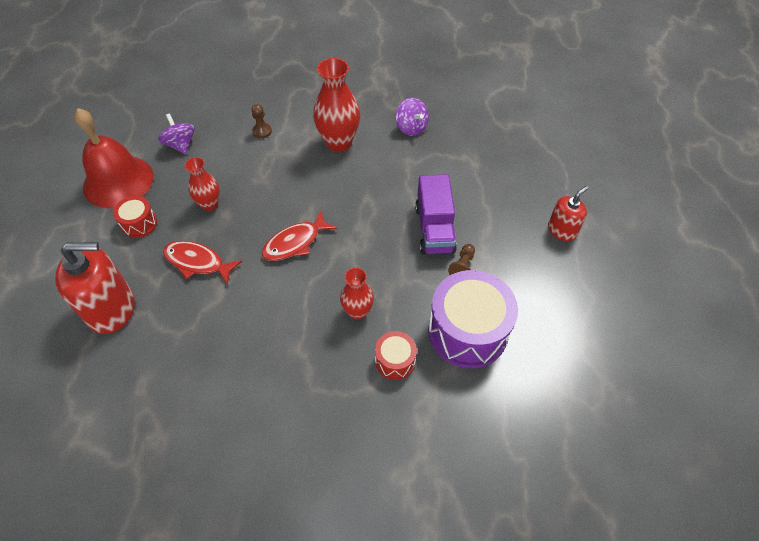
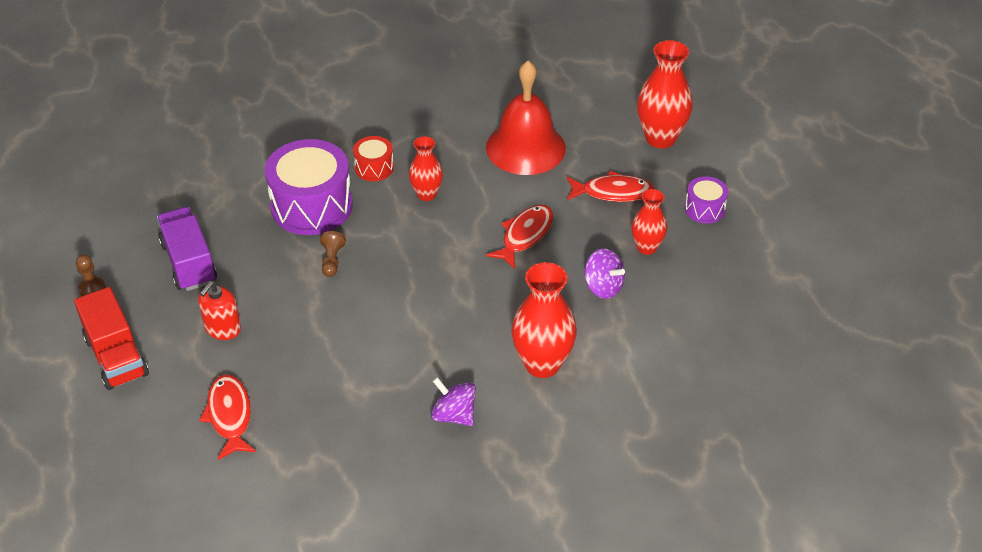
camera: 160 degrees right, 10 degrees down
(112, 309) = (660, 138): red soap dispenser -> red vase
(118, 181) = (771, 243): red bell -> red bell (525, 147)
(139, 224) = (704, 209): red drum -> purple drum
(181, 145) = (741, 304): purple spinning top -> purple spinning top (603, 287)
(262, 131) = (653, 351): brown pawn -> brown pawn (92, 288)
(434, 229) = (375, 290): purple truck -> purple truck (189, 263)
(561, 165) = (229, 416): none -> red fish
(647, 230) = (116, 357): none -> red truck

